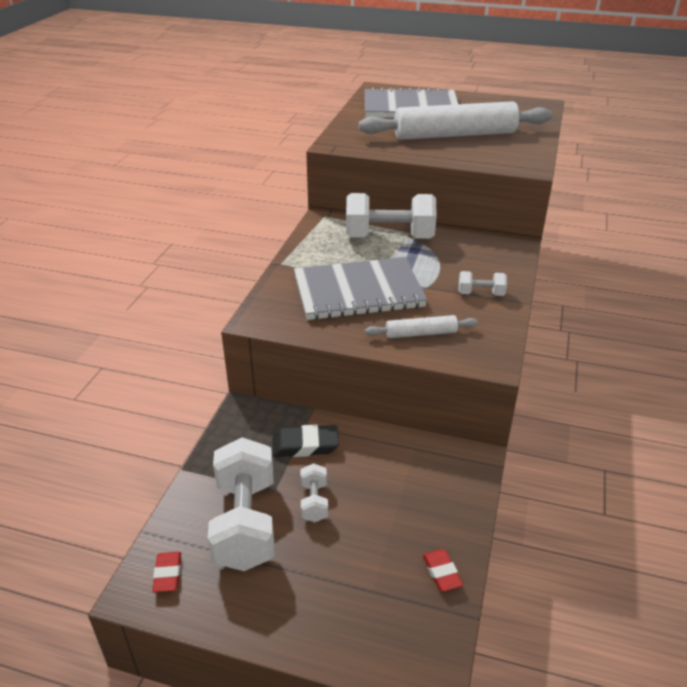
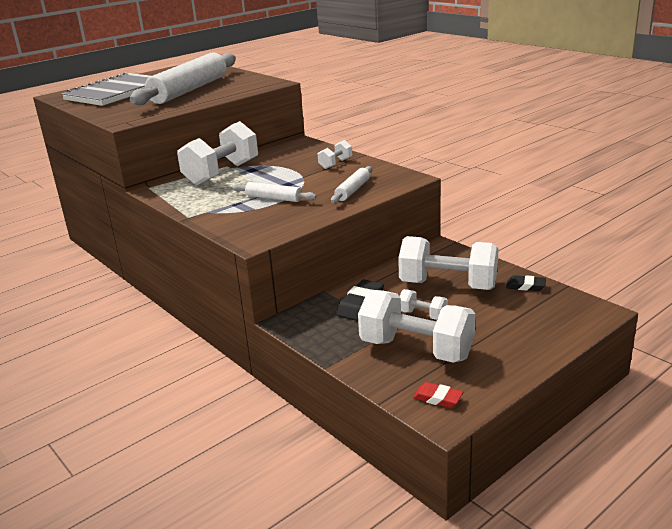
camera: 55 degrees left, 10 degrees down
(358, 292) = (273, 198): grey notebook -> white rolling pin
(391, 499) = (448, 285): none -> white dumbbell
(441, 572) = (525, 286): red eraser -> black eraser

